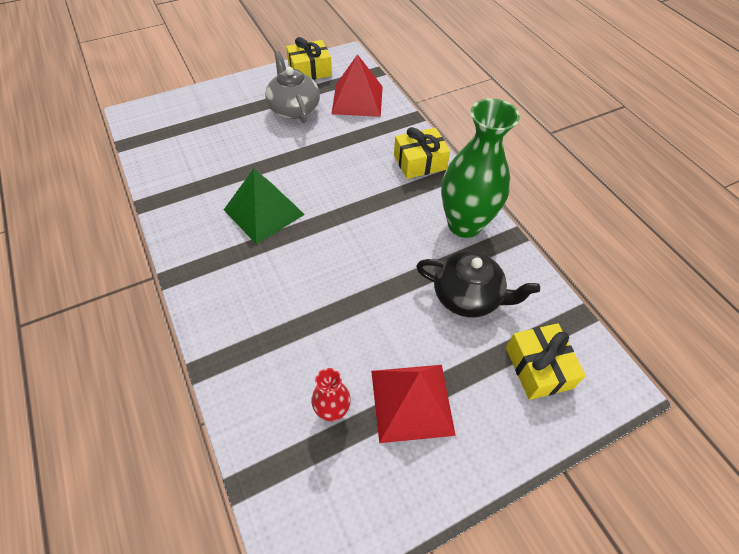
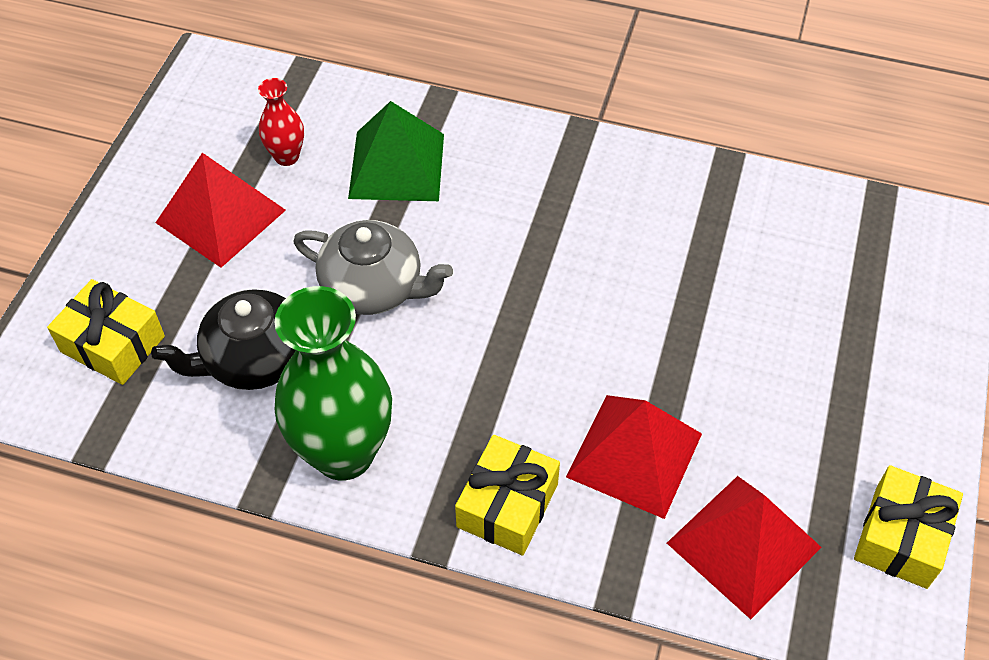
camera: 135 degrees right, 0 degrees up
(264, 212) = (598, 258): green pyramid -> green pyramid (397, 166)
(294, 108) = (799, 434): grey teapot -> grey teapot (374, 287)
(355, 143) = (634, 454): none -> red pyramid

